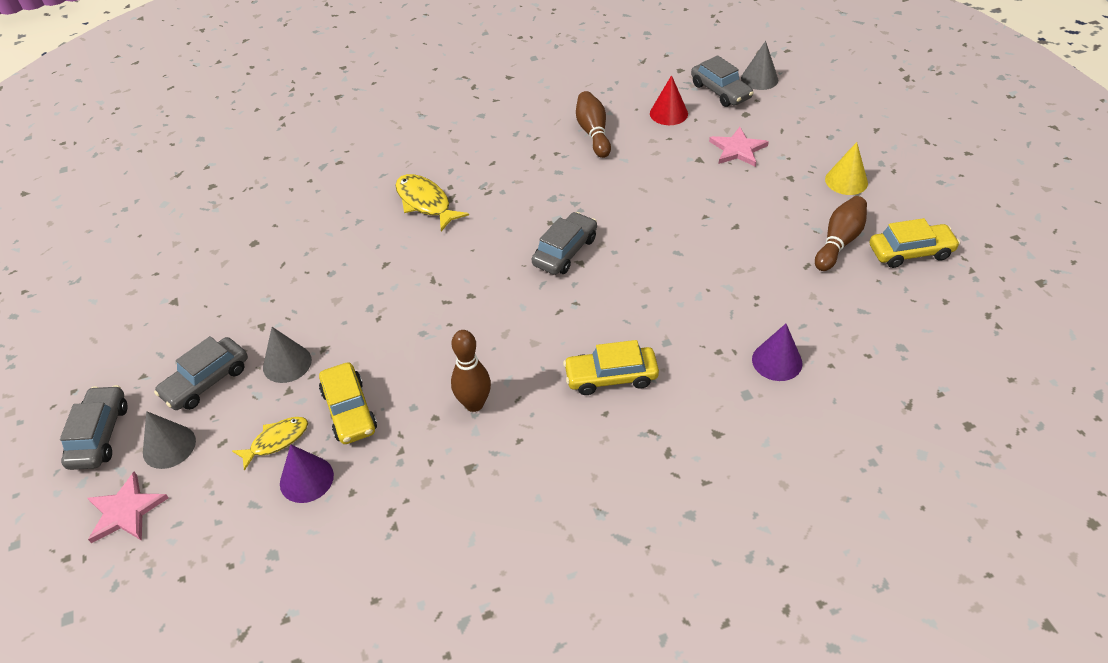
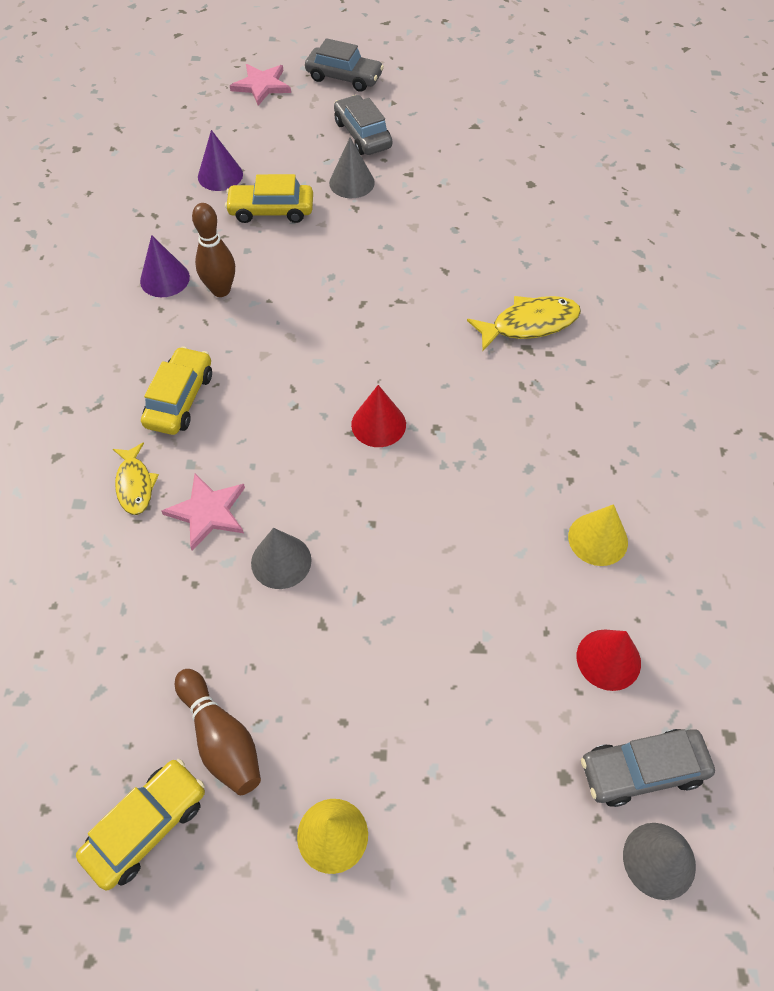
camera: 110 degrees right, 10 degrees up
(169, 446) = (307, 110): grey cone -> grey cone (281, 561)
(276, 441) = (270, 165): yellow fish -> yellow fish (135, 484)
(565, 251) = (378, 424): grey car -> red cone
(593, 133) = (598, 539): brown bowling pin -> yellow cone
(738, 149) = (478, 714): pink star -> pink star (208, 512)
(777, 361) = (96, 554): purple cone -> purple cone (164, 279)
(910, 252) = (147, 826): yellow car -> yellow car turned 150 degrees counterclockwise

